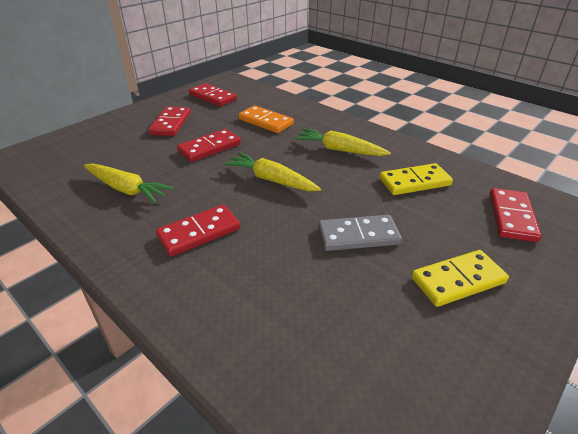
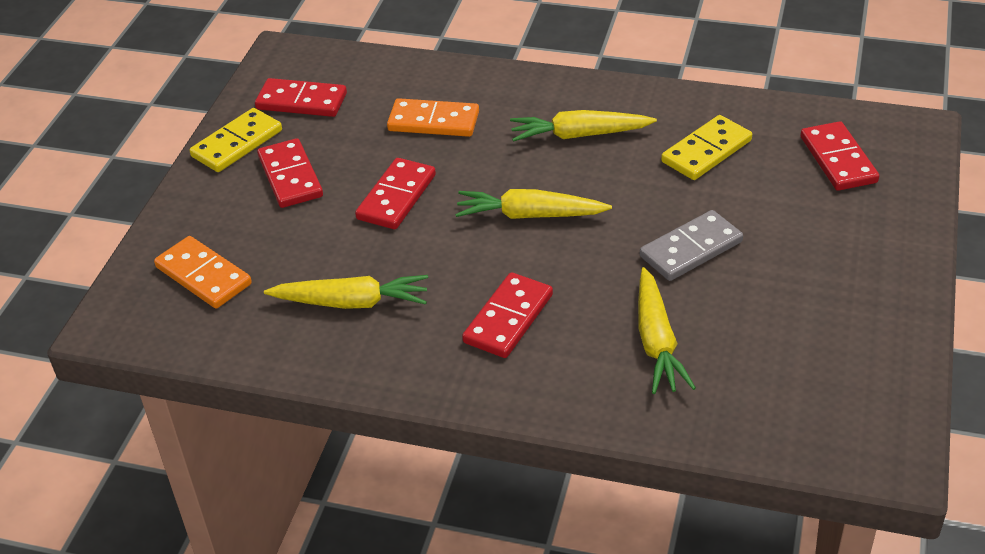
camera: 25 degrees left, 5 degrees up
(78, 151) = (203, 275): none -> orange domino
(280, 290) = (656, 341): none -> yellow carrot
(458, 280) = (822, 258): yellow domino -> yellow domino (237, 144)

